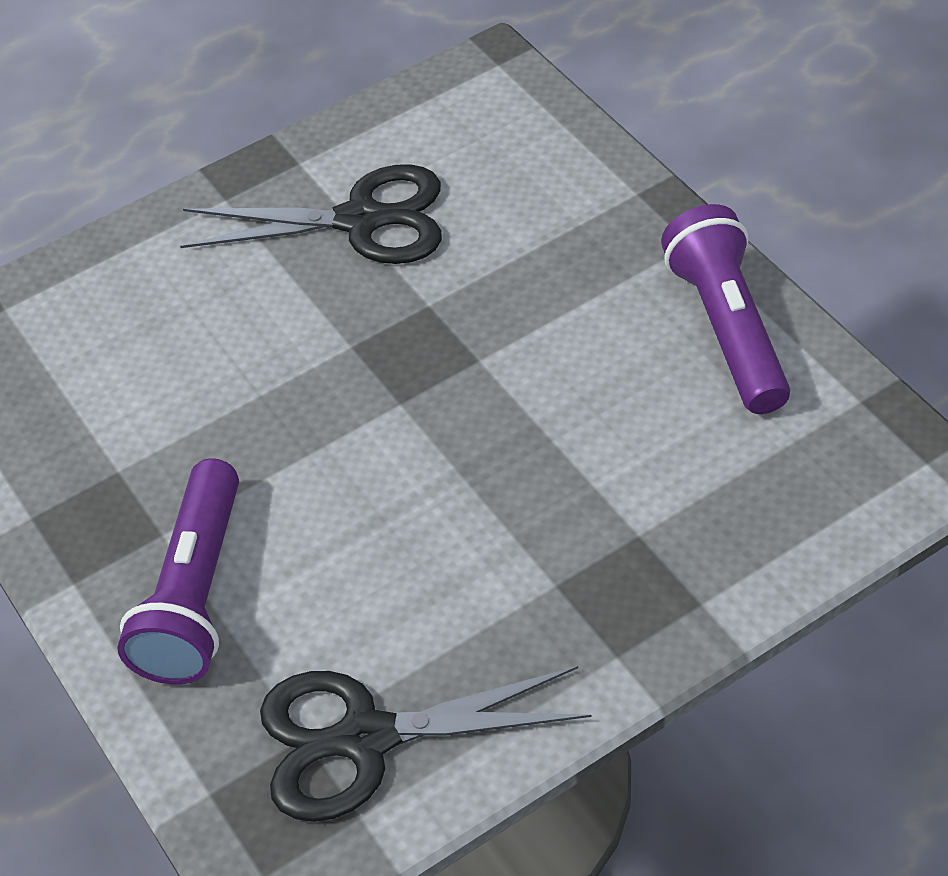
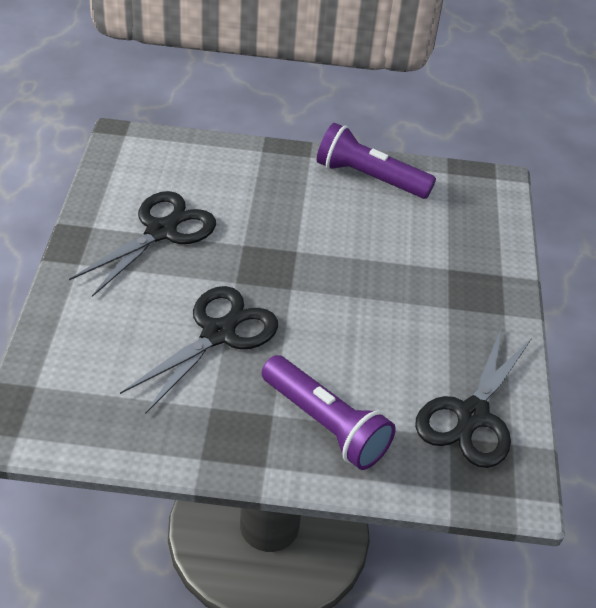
camera: 60 degrees left, 5 degrees down
(243, 393) = (218, 334): none -> black scissors

